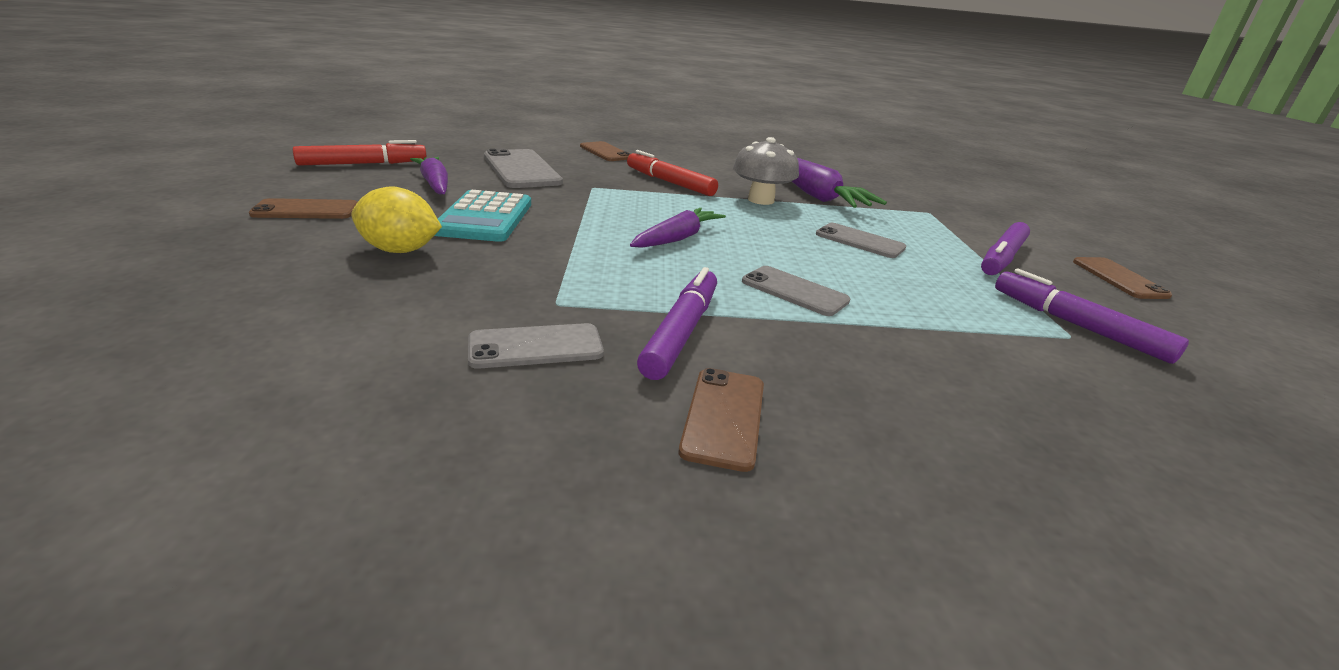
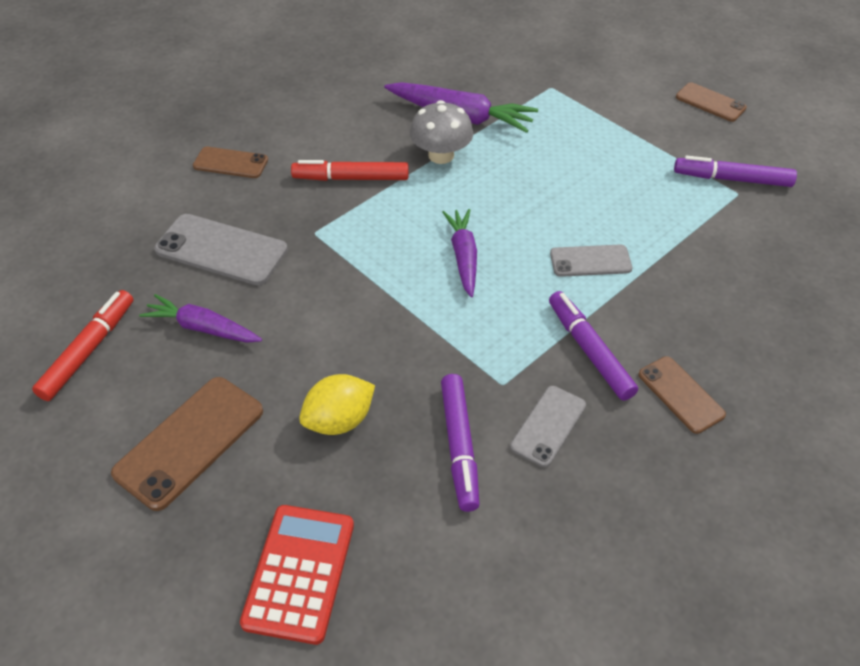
camera: 40 degrees left, 20 degrees up
(175, 290) = (299, 573): none -> red calculator
(306, 210) = (189, 441): brown phone -> brown phone, size x1.62
(484, 218) = (318, 339): turquoise calculator -> none
(860, 241) = (557, 167): grey phone -> none
(1002, 258) = (642, 124): purple marker -> purple marker (459, 446)

